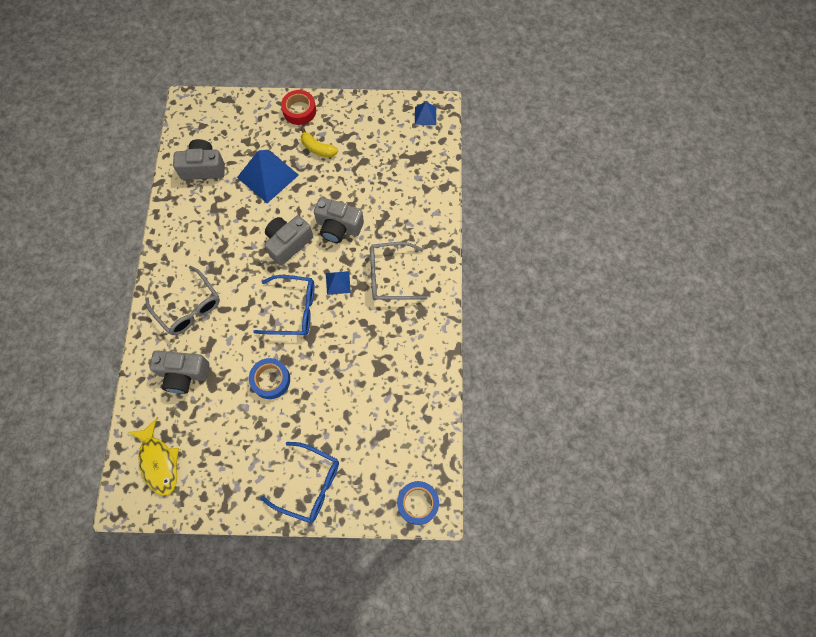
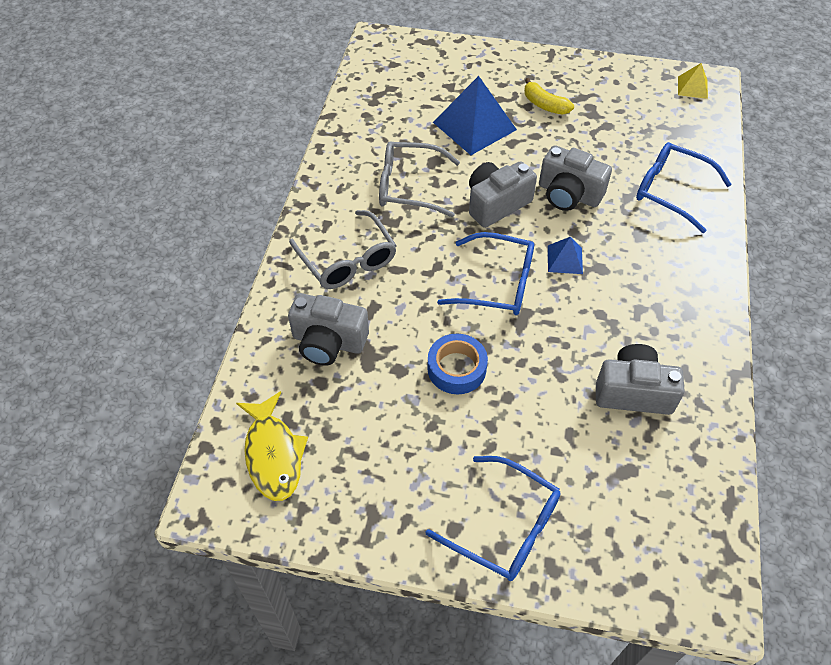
camera: 10 degrees right, 15 degrees down
(203, 168) = (389, 107): grey camera -> grey camera (633, 392)
(299, 110) = (522, 63): red tape -> none
(389, 276) = (641, 262): grey glasses -> grey glasses (408, 186)
(409, 213) = (670, 191): none -> blue glasses
(418, 503) = (685, 586): blue tape -> none
(425, 115) = (692, 87): blue pyramid -> yellow pyramid

